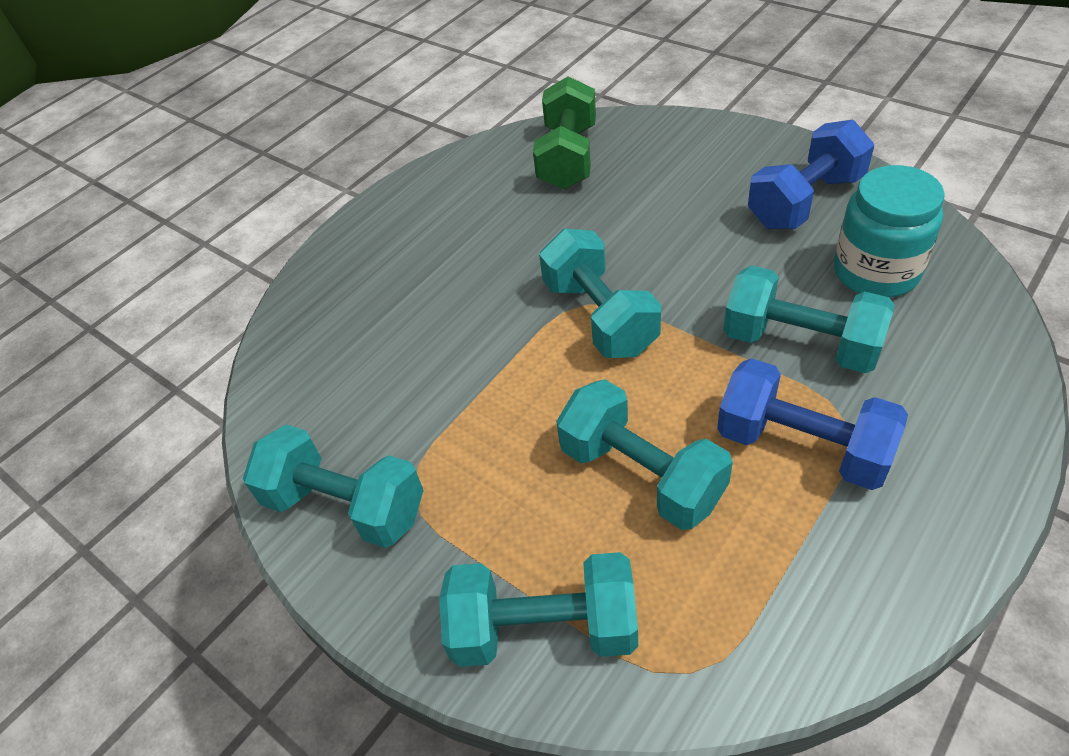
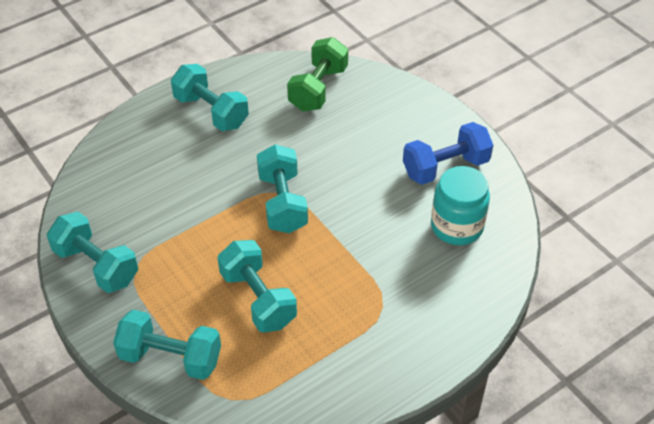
camera: 10 degrees right, 0 degrees up
(800, 343) = (386, 255): turquoise dumbbell -> turquoise dumbbell (211, 111)
(802, 446) = (351, 311): blue dumbbell -> none

